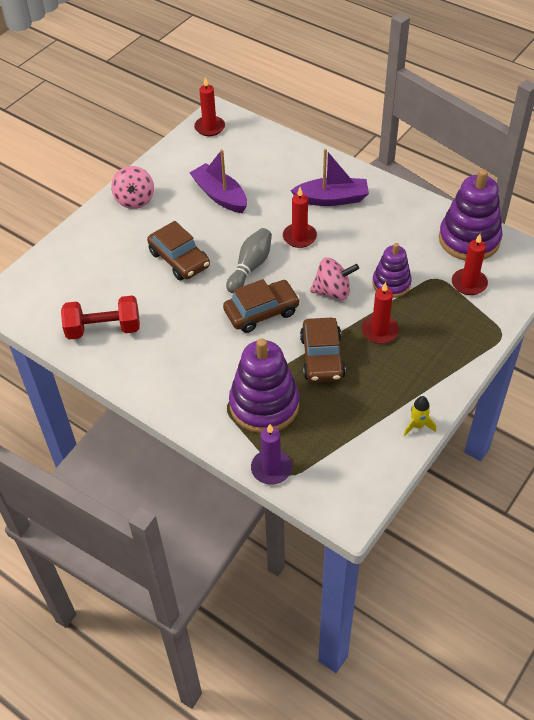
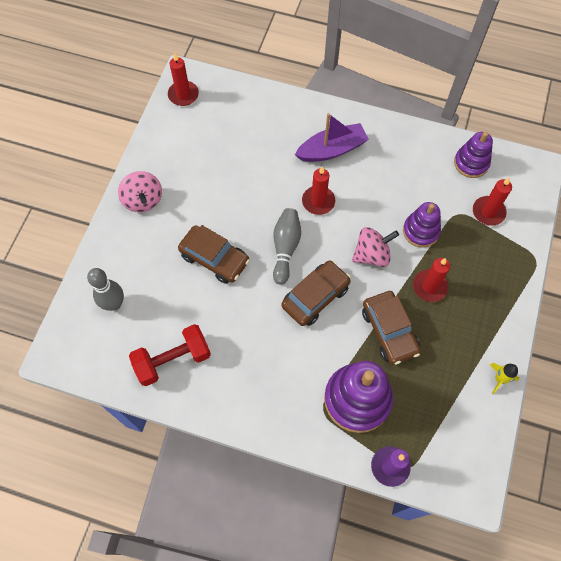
camera: 20 degrees left, 15 degrees up
(71, 273) = (114, 304): none -> grey bowling pin
(220, 196) = (225, 173): purple boat -> none
(469, 239) = (471, 163): purple stacking toy -> purple stacking toy, size x0.61

